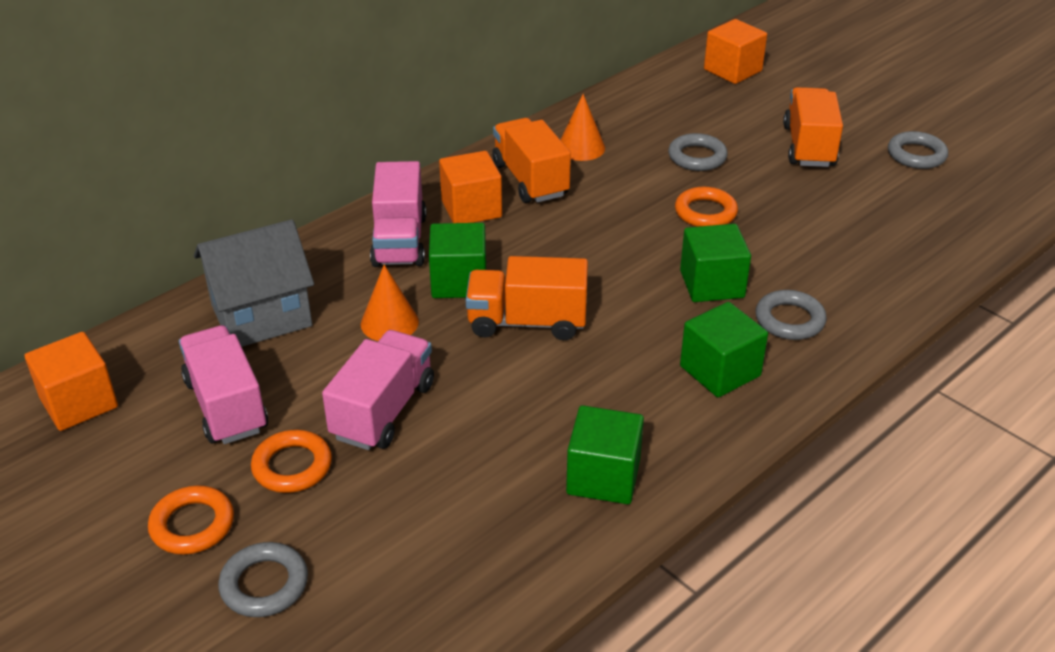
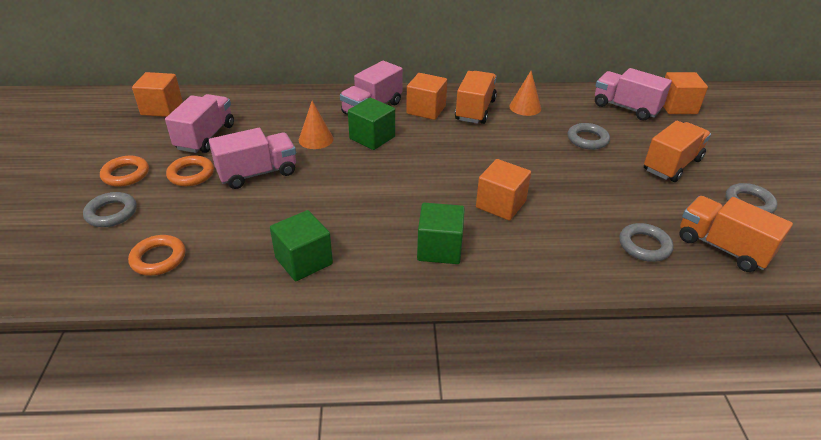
camera: 40 degrees right, 0 degrees up
(261, 315) = (271, 110): grey house -> none
(527, 322) = (376, 171): orange truck -> orange truck (722, 247)
(686, 96) = (626, 108): none -> pink truck
(705, 212) = (551, 168): orange ring -> orange ring (158, 258)
(712, 284) = (500, 204): green cube -> orange cube
(789, 320) = (520, 246): grey ring -> grey ring (644, 246)

